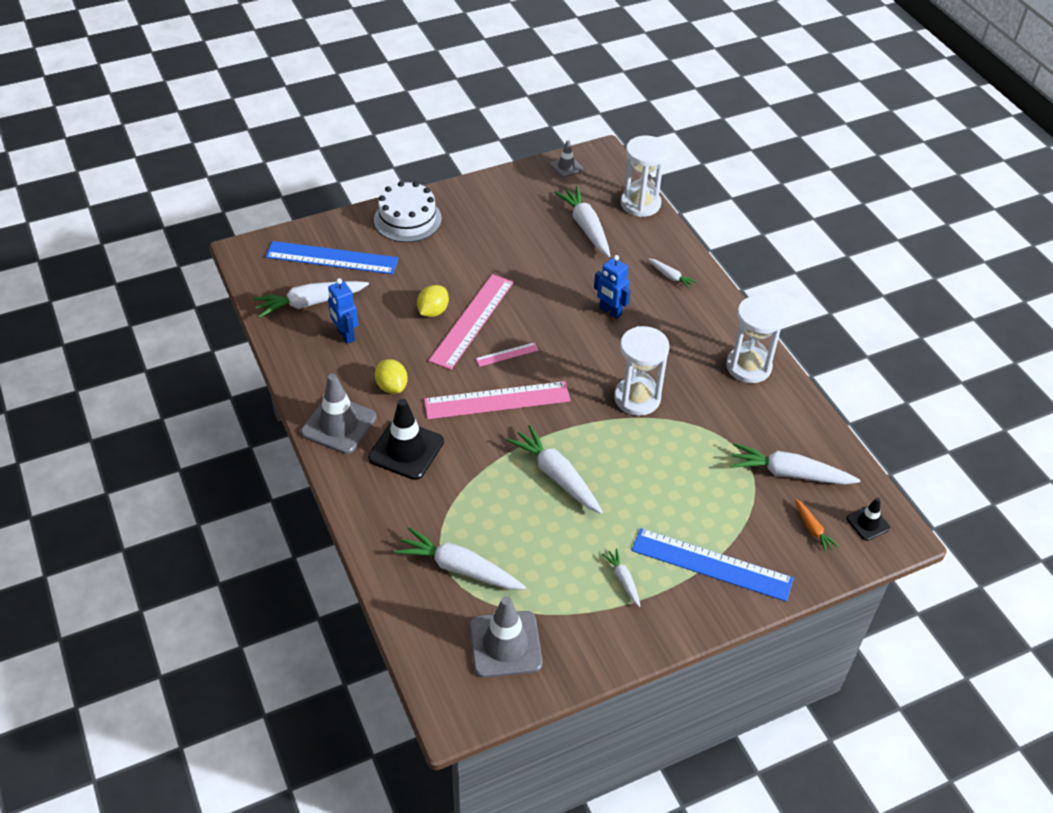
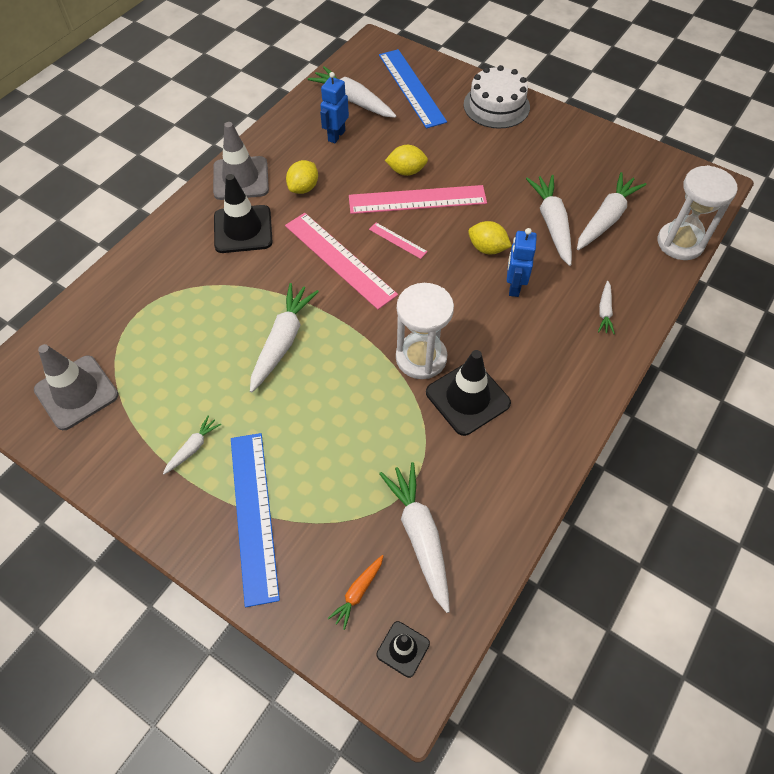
camera: 60 degrees right, 10 degrees up
(459, 568) = (140, 323): white carrot -> white carrot (552, 224)
(560, 306) = (487, 248): none -> yellow lemon
(566, 167) = (670, 169): grey traffic cone -> none
(692, 390) = (467, 398): none -> black traffic cone
(748, 366) = (540, 432): white hourglass -> none

